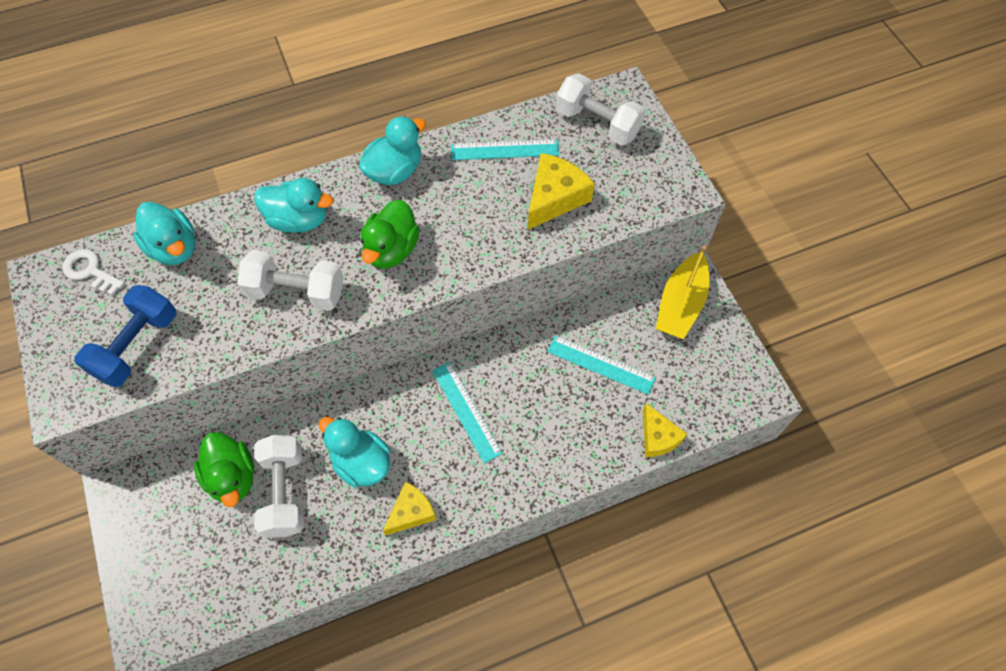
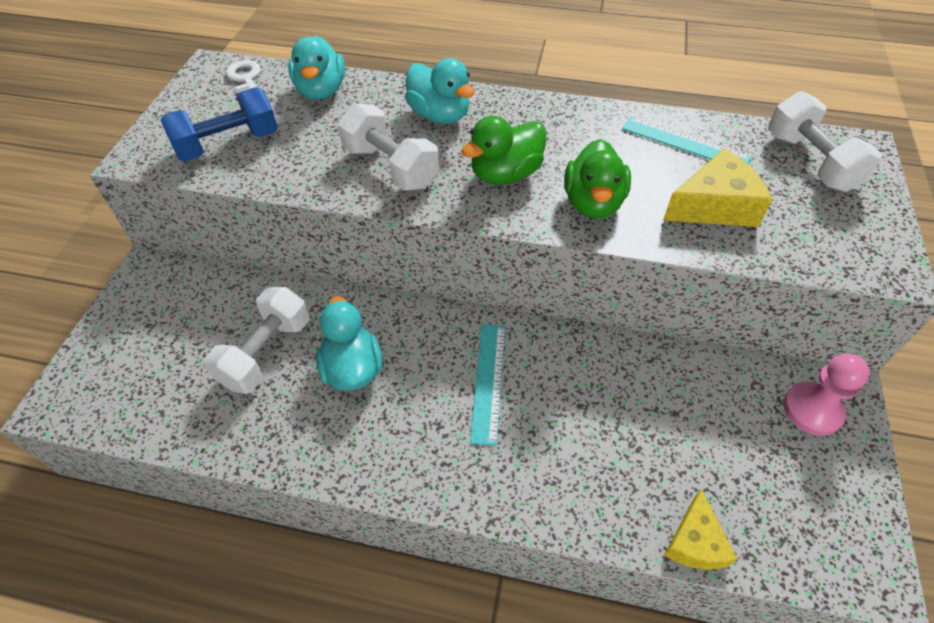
camera: 35 degrees right, 10 degrees down
(232, 477) = (236, 314): green duck -> green duck (593, 203)
(395, 171) = (558, 116): turquoise duck -> none
(411, 512) = (362, 445): yellow cheese -> none
(601, 364) = (671, 419): turquoise ruler -> none
(681, 304) = (812, 410): yellow boat -> pink pawn

